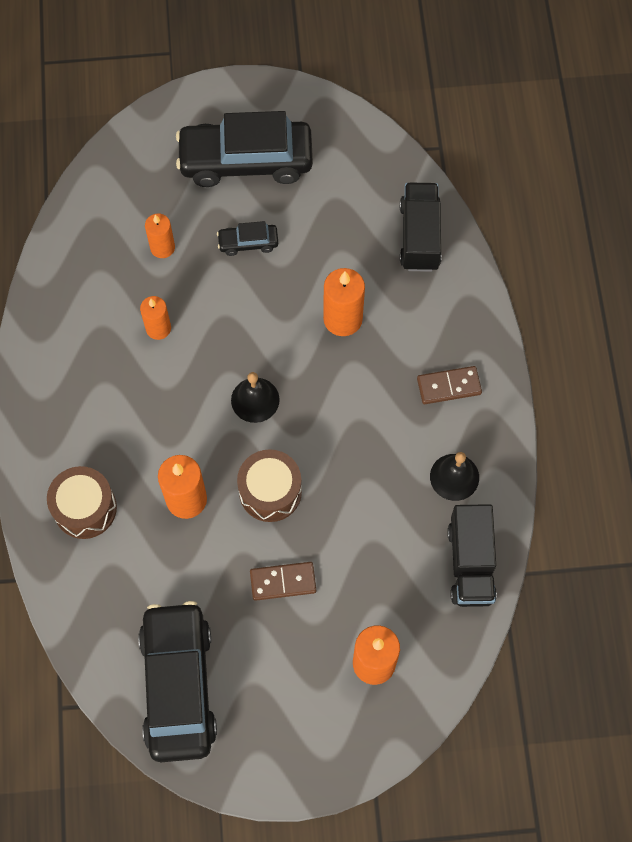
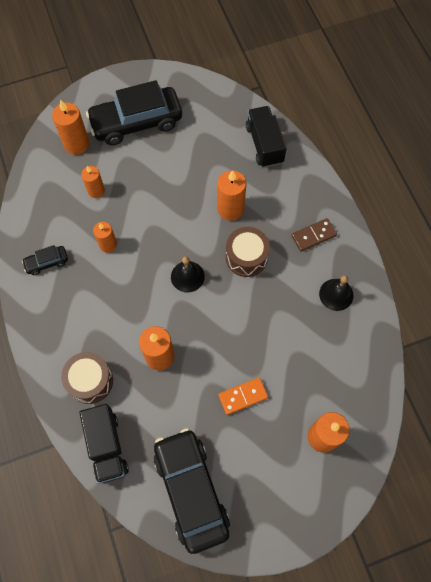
camera: 15 degrees left, 0 degrees up
(153, 173) = (76, 144): none -> orange candle
(248, 243) = (153, 174): black car -> black car (47, 262)
(270, 491) = (216, 336): brown drum -> brown drum (246, 257)
(283, 581) = (243, 396): brown domino -> orange domino
(470, 563) = (365, 350): black truck -> black truck (107, 446)

